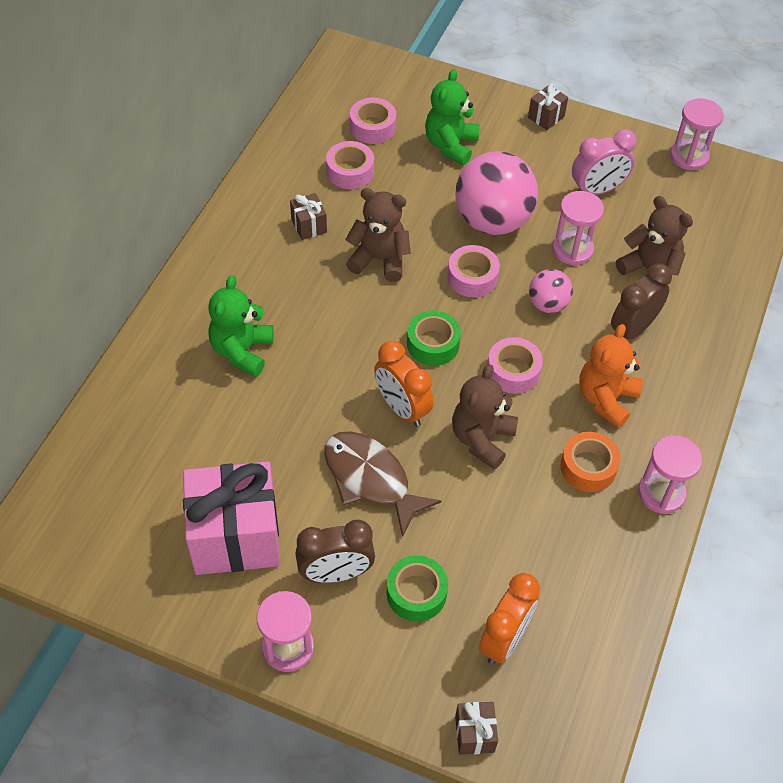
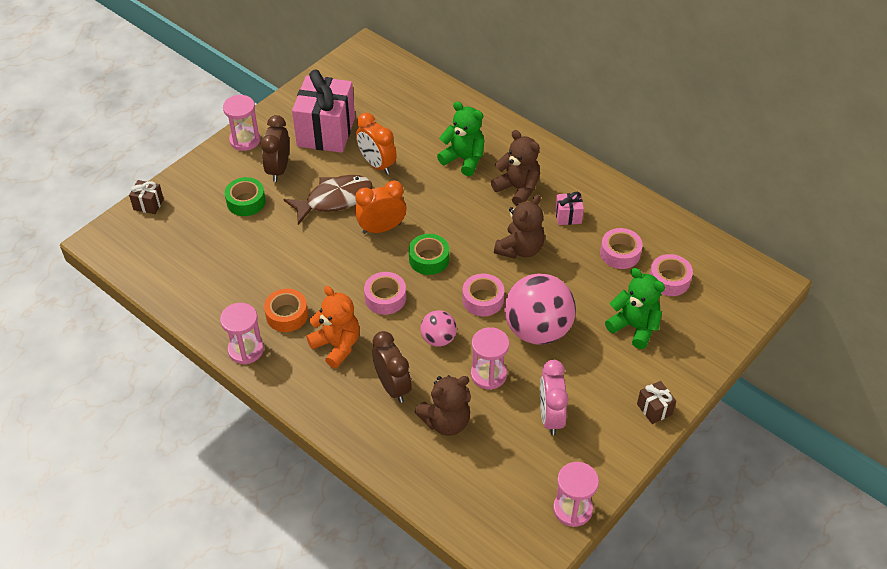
camera: 110 degrees right, 5 degrees down
(309, 226) = (568, 216): brown gift -> pink gift
(482, 439) = (337, 263): brown teddy bear -> brown teddy bear (517, 189)
(504, 639) = (194, 233): orange clock -> orange clock (377, 164)

